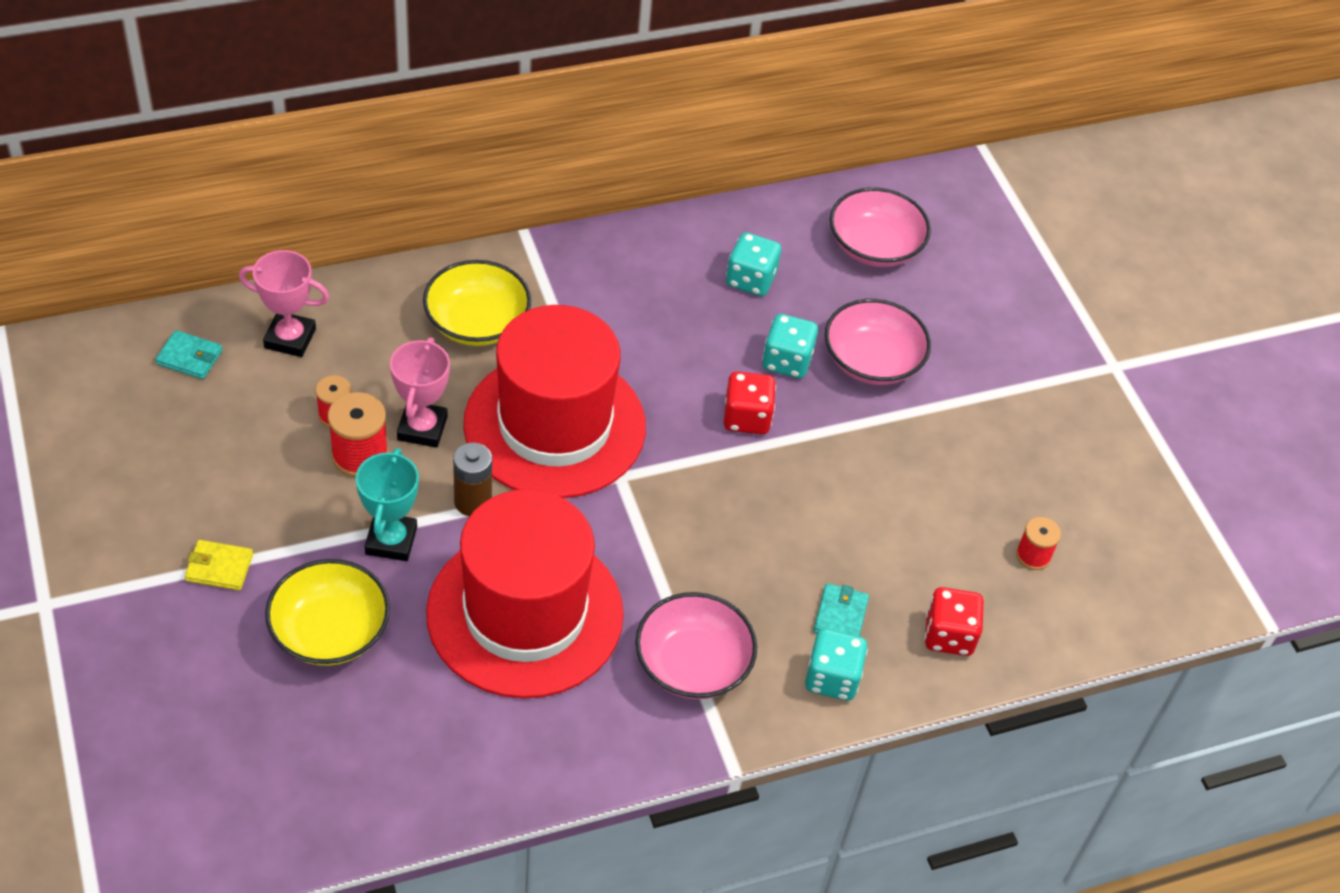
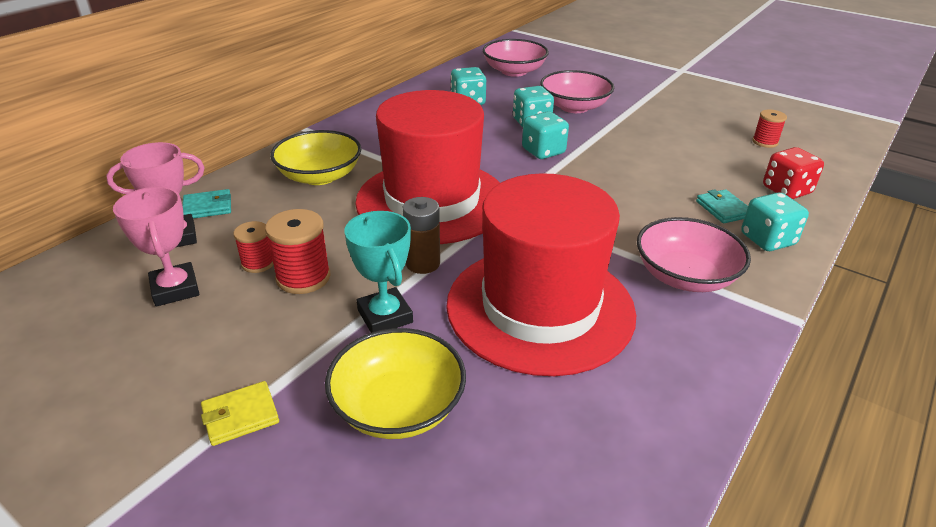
camera: 30 degrees left, 15 degrees down
(190, 357) = (87, 283): turquoise wallet -> turquoise wallet (208, 207)
(422, 428) = (338, 241): pink trophy -> pink trophy (175, 289)
(746, 418) = (543, 151): red dice -> turquoise dice

